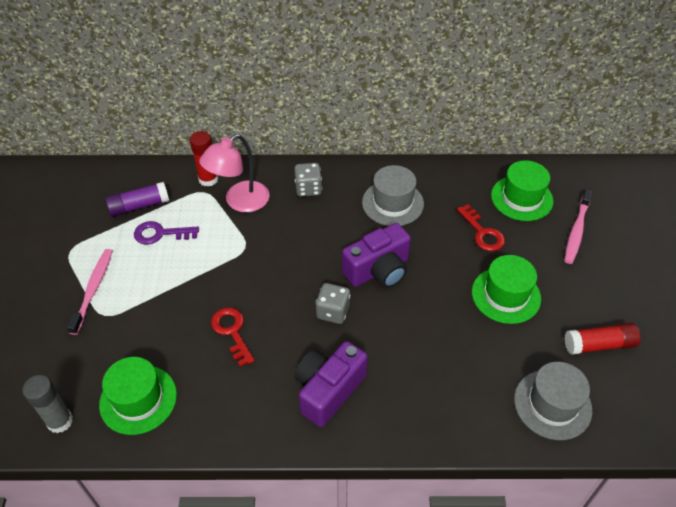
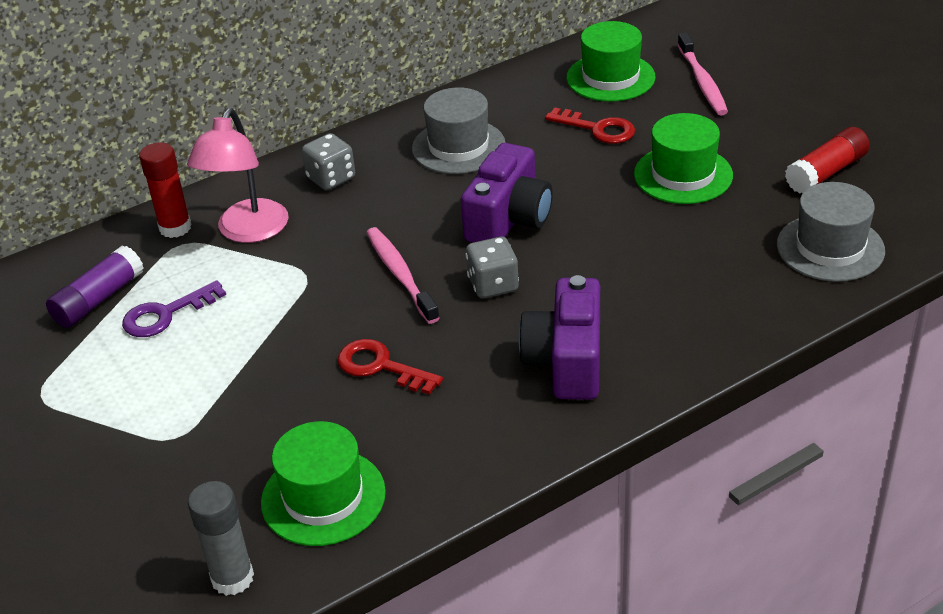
camera: 30 degrees left, 10 degrees down
(93, 289) = (127, 419): pink toothbrush -> pink toothbrush (400, 274)

